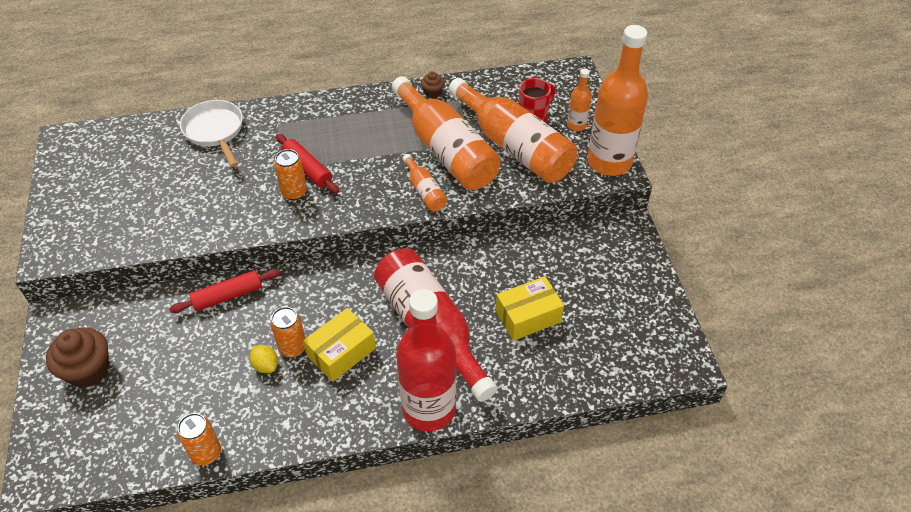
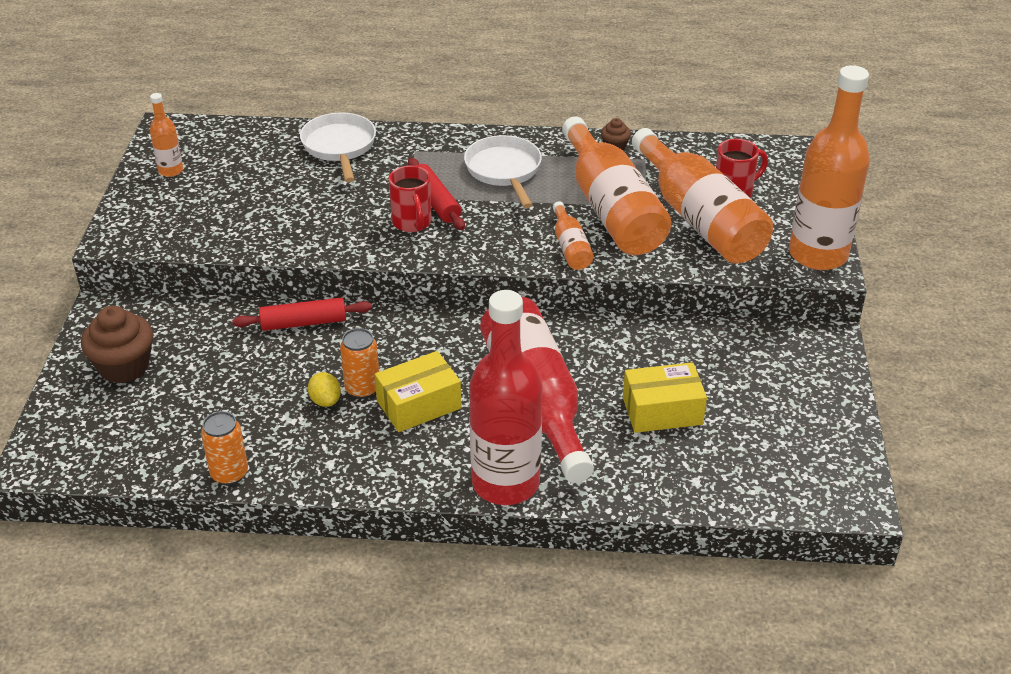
camera: 15 degrees right, 10 degrees down
(294, 192) = (412, 223): orange can -> red mug
(354, 130) = (504, 171): none -> white pan
(576, 125) = (788, 209): orange bottle -> orange bottle (171, 170)

